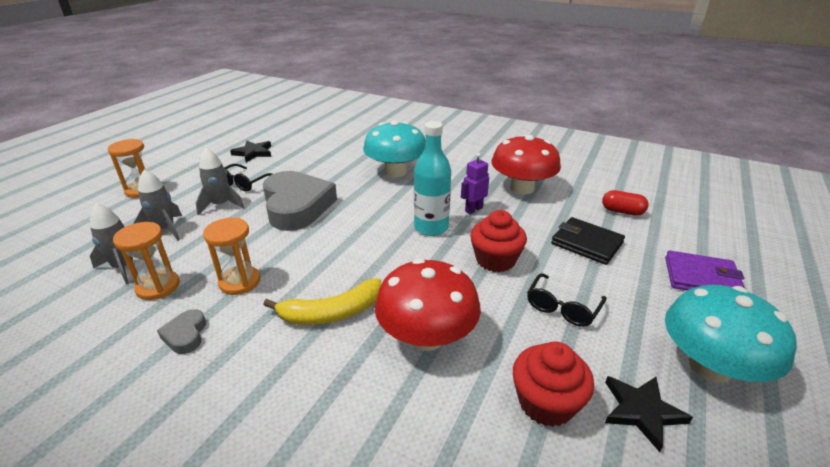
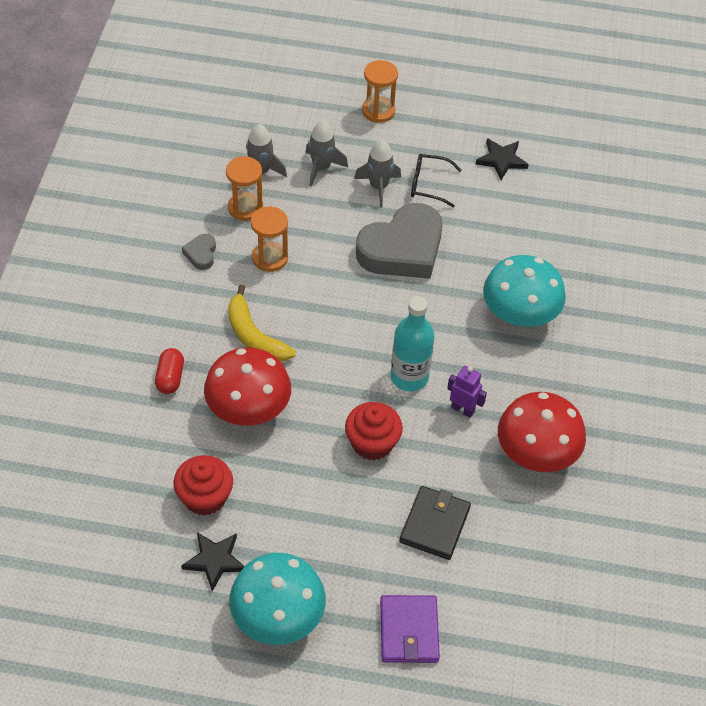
camera: 70 degrees right, 20 degrees up
(185, 335) = (201, 254): grey heart -> grey heart turned 60 degrees counterclockwise
(562, 308) = (317, 504): black glasses -> none
(622, 211) = (522, 564): red capsule -> red capsule (170, 378)

